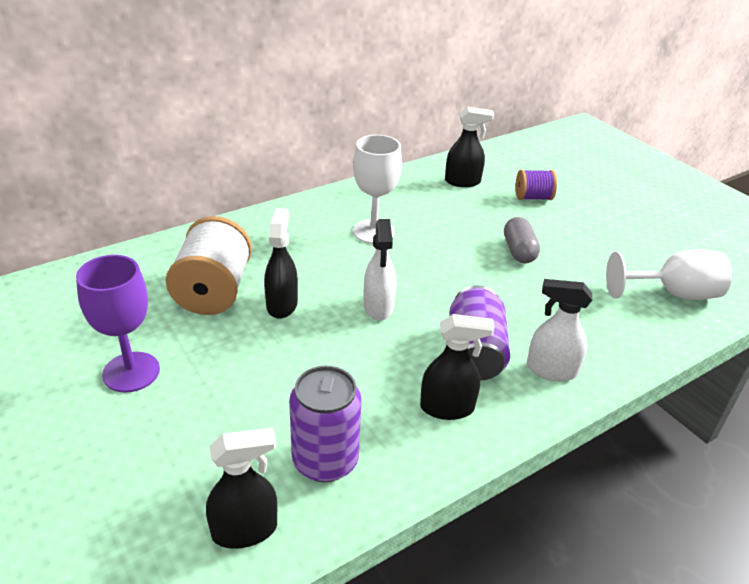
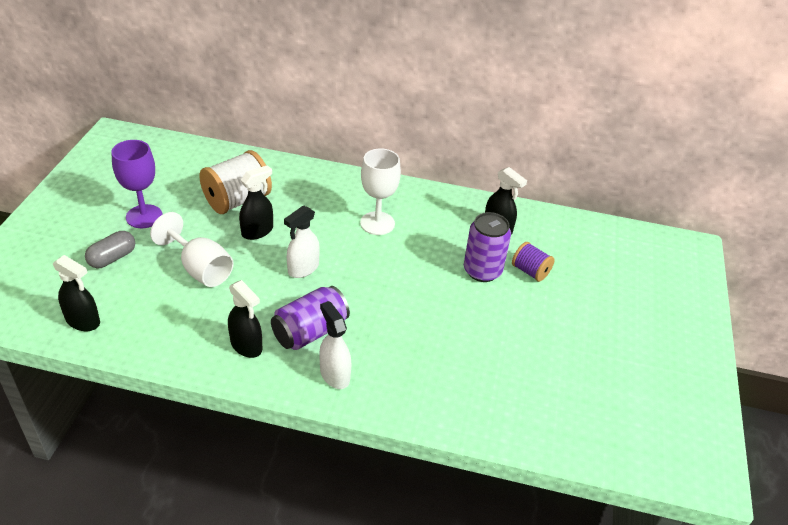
camera: 45 degrees right, 5 degrees up
(325, 460) = (155, 321): purple can -> purple can (482, 271)
(519, 251) = (448, 298): grey capsule -> grey capsule (112, 258)
(673, 294) = (505, 401): white goblet -> white goblet (200, 269)

